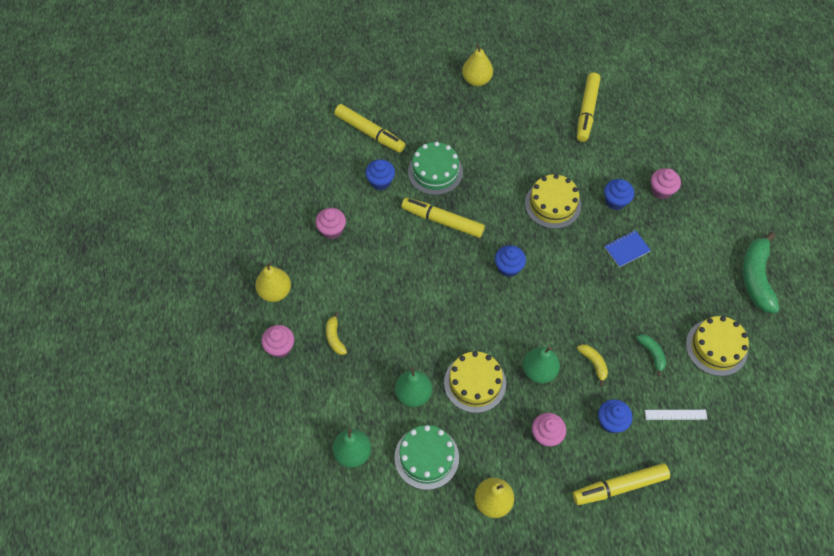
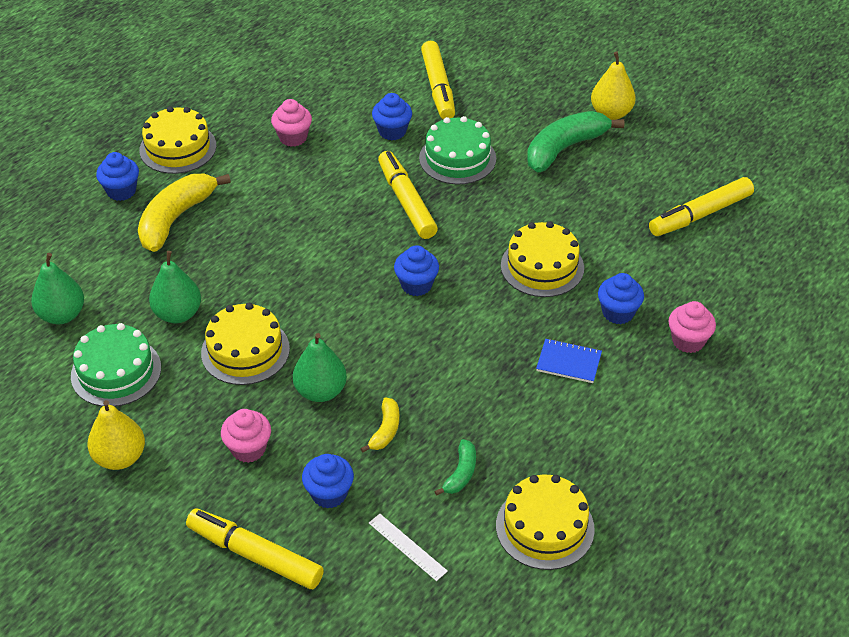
camera: 45 degrees right, 15 degrees down
(275, 291) = (178, 148): yellow pear -> yellow cake
(280, 347) = (121, 191): pink cupcake -> blue cupcake
(335, 338) = (176, 218): yellow banana -> yellow banana, size x2.02
(756, 278) = (691, 503): green banana -> green banana (564, 148)

